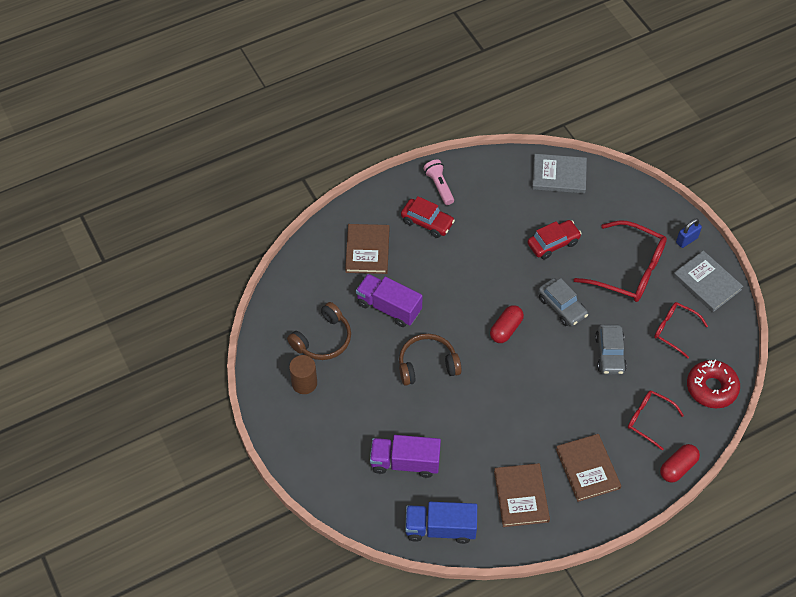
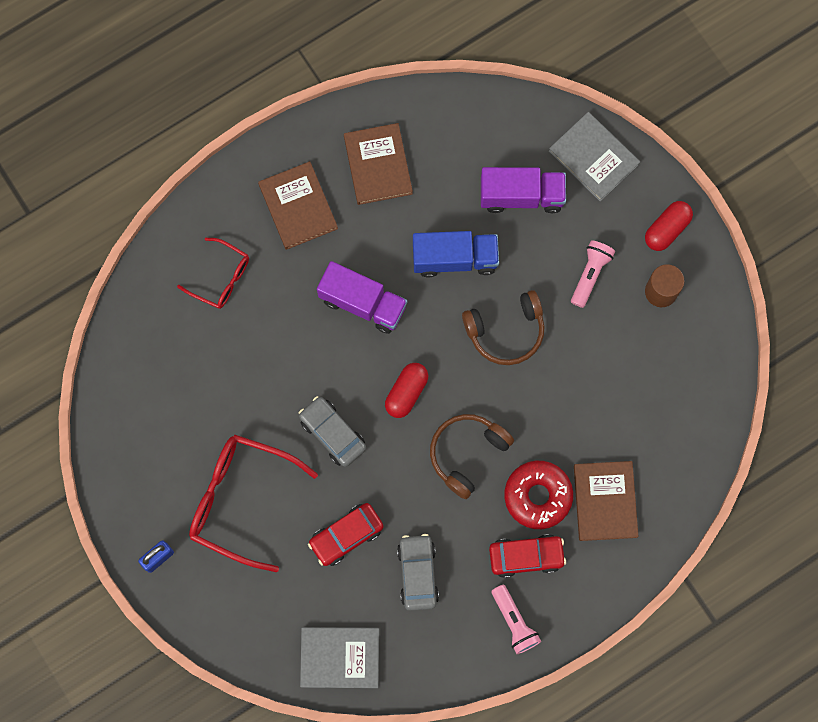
camera: 175 degrees right, 20 degrees up
(323, 339) = (646, 356): brown headphones -> brown headphones (467, 453)
(357, 399) = (590, 274): none -> pink flashlight
(389, 307) = (565, 412): purple truck -> purple truck (362, 303)
(427, 222) = (526, 556): red car -> red car turned 150 degrees clockwise
(440, 528) = (471, 118): blue truck -> blue truck (455, 258)
(609, 354) = (269, 367): grey car -> grey car (417, 573)
(674, 330) = (182, 410): red glasses -> none
(677, 467) = (187, 217): red capsule -> red capsule (667, 229)
(707, 283) = (134, 489): grey book -> grey book (593, 158)
(711, 388) = (139, 329): red donut -> red donut (538, 496)

